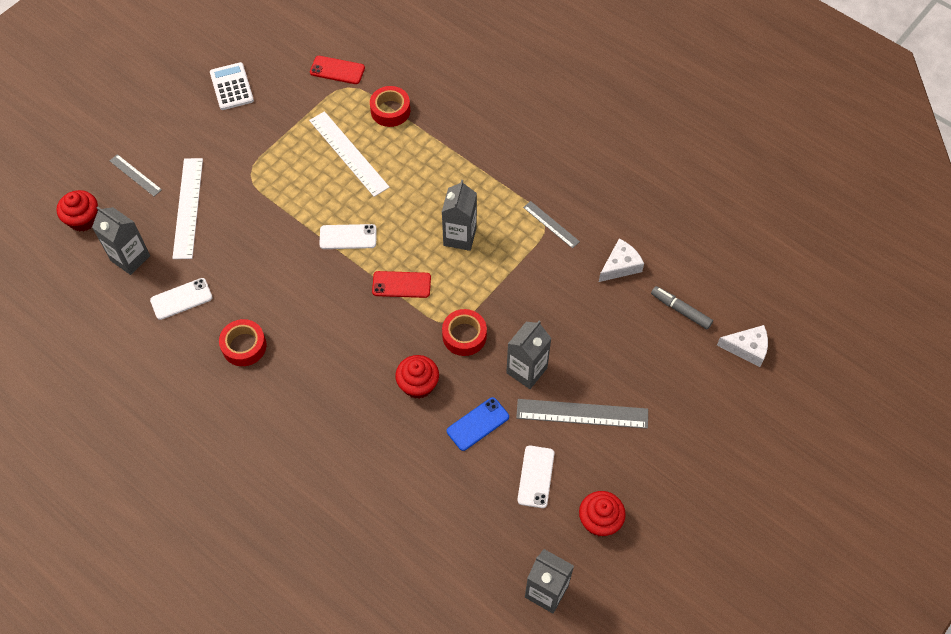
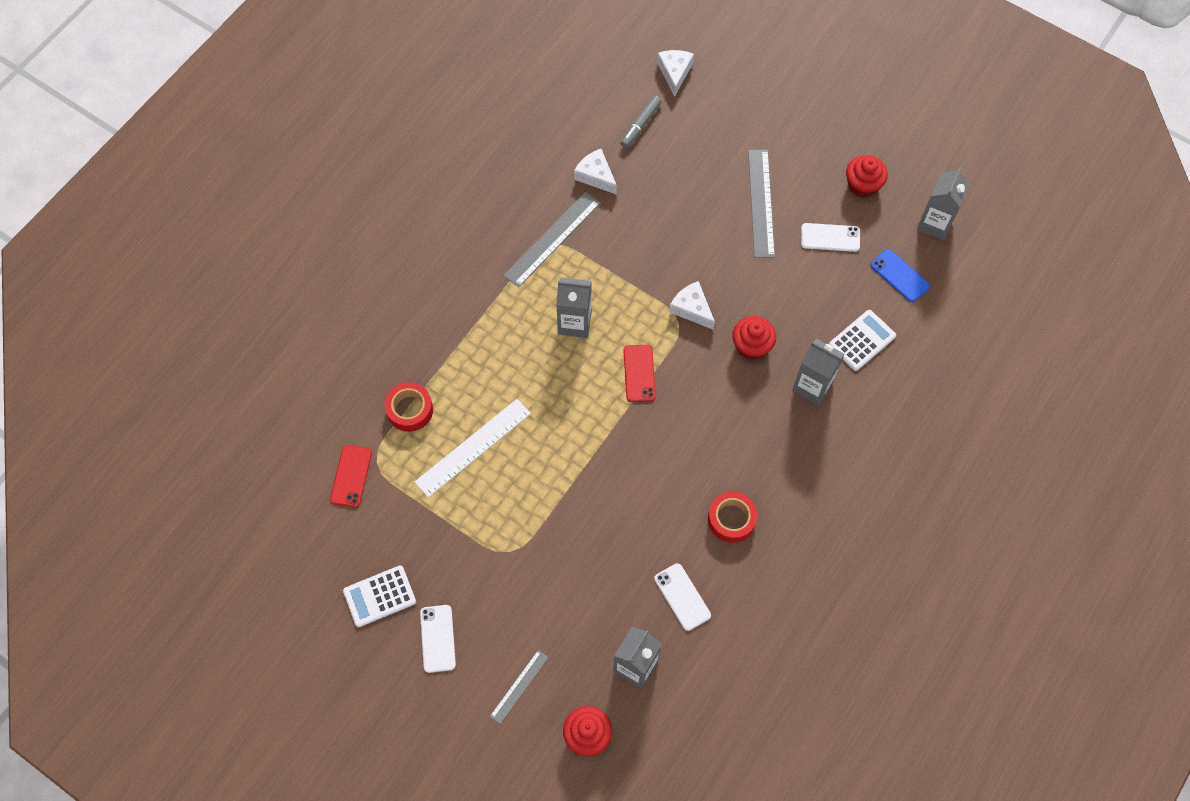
camera: 95 degrees left, 5 degrees up
(188, 207) = (561, 614): white ruler -> none
(348, 237) = (585, 433): white phone -> white phone (437, 638)
(411, 490) = (862, 340): none -> white calculator
(464, 336) = (692, 309): red tape -> white cheese
(477, 424) = (785, 289): blue phone -> blue phone (899, 275)
(526, 370) = (722, 251): grey carton -> grey carton (812, 386)
(551, 224) = (552, 239): grey ruler -> grey ruler, size x1.77

